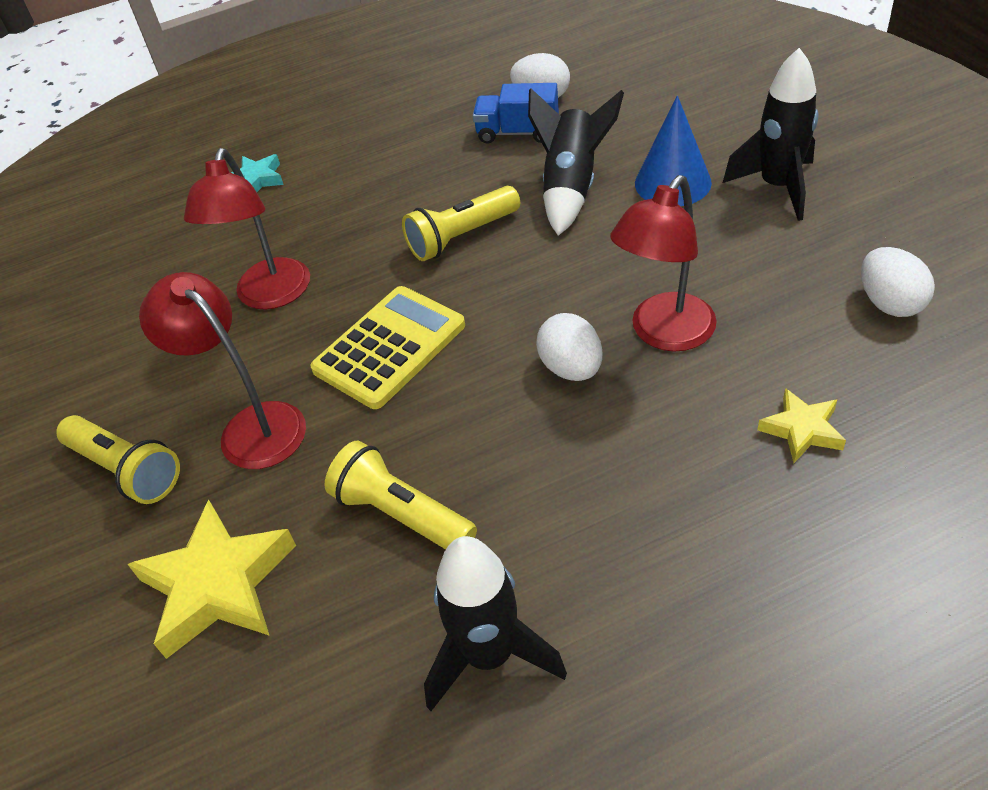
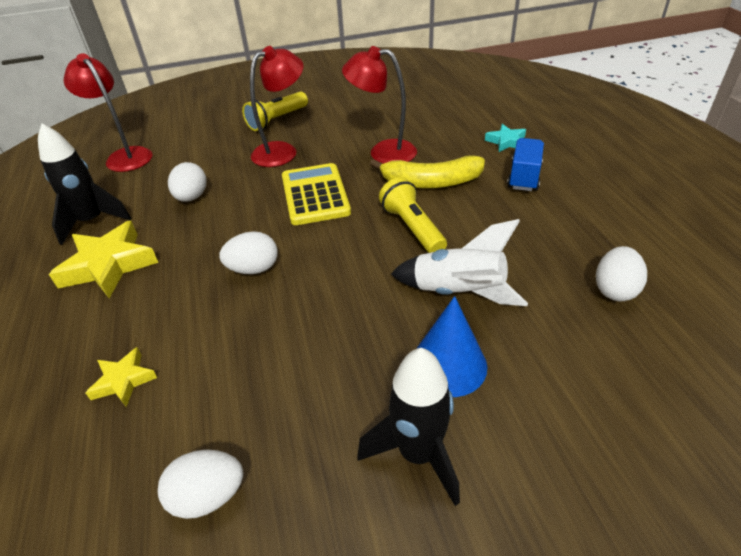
camera: 95 degrees right, 5 degrees down
(218, 585) = (193, 148): yellow star -> yellow star (109, 265)
(356, 235) = (431, 182): none -> yellow banana
(390, 348) = (315, 195): yellow calculator -> yellow calculator turned 150 degrees counterclockwise
(401, 514) = (192, 197): yellow flashlight -> white egg
(518, 133) = (551, 268): blue truck -> blue truck (524, 177)
(571, 187) = (459, 293): black rocket -> white rocket
(664, 334) = (259, 321): red lamp -> red lamp (125, 156)

